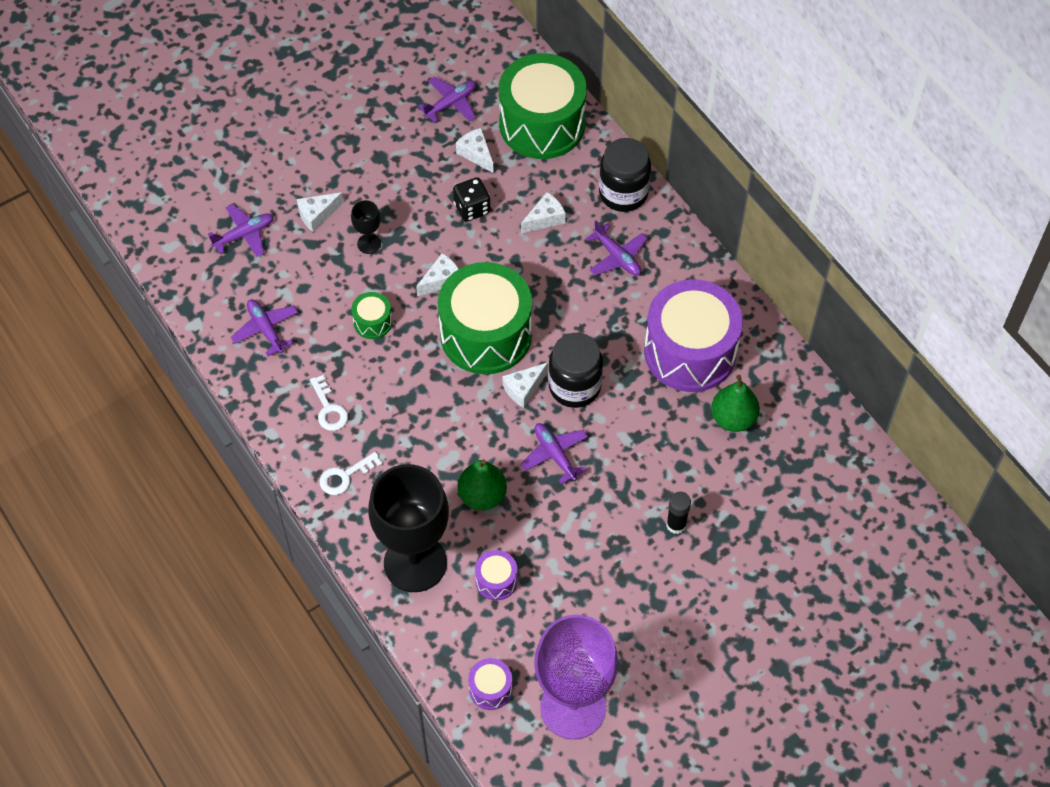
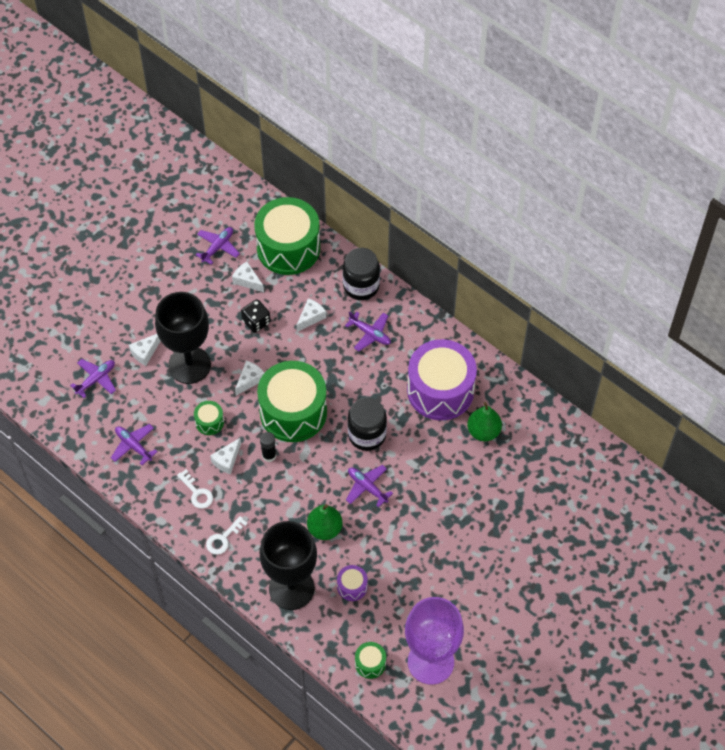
camera: 15 degrees left, 0 degrees up
(369, 244) = (189, 365): black goblet -> black goblet, size x2.40
(490, 689) = (370, 663): purple drum -> green drum
(523, 389) = (331, 445): white cheese -> white cheese (227, 460)
(676, 524) = (465, 516): black glue stick -> black glue stick (269, 455)

